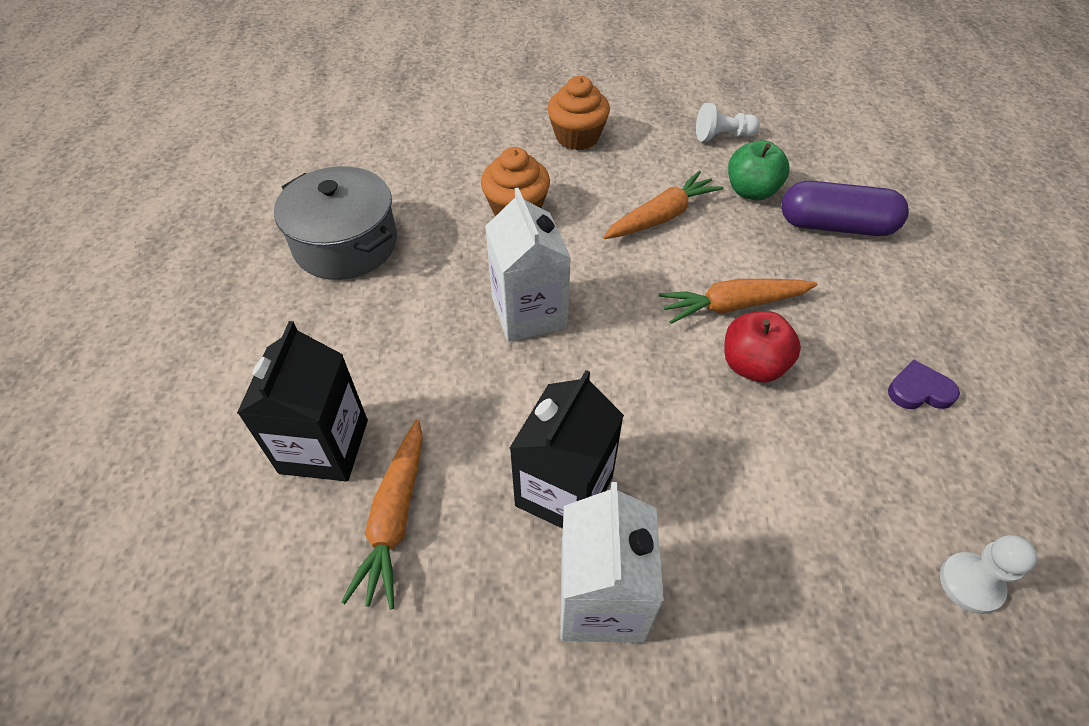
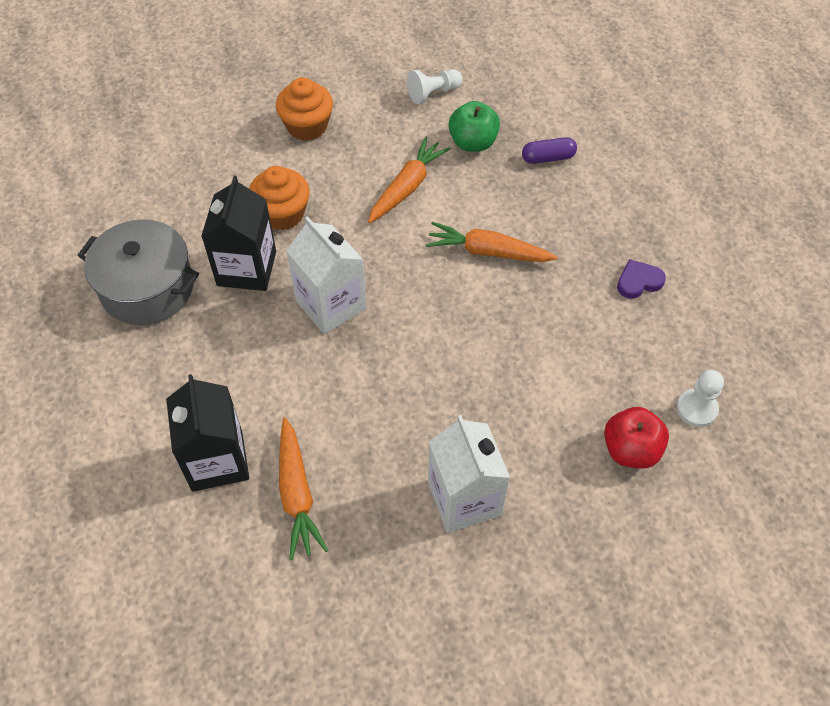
camera: 20 degrees left, 5 degrees up
(564, 491) = (412, 435): black carton -> black carton (246, 268)
(733, 306) = (488, 252): orange carrot -> orange carrot turned 45 degrees clockwise
(752, 365) = (516, 297): red apple -> red apple (630, 450)
(835, 226) = (548, 158): purple capsule -> purple capsule, size x0.56

